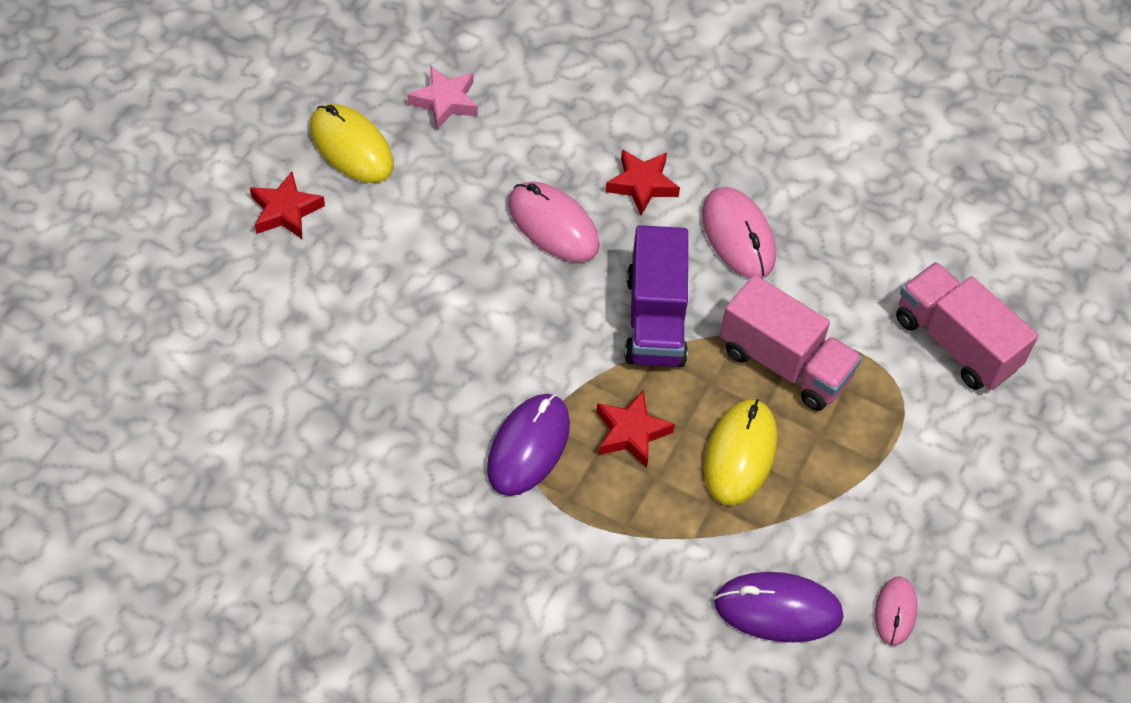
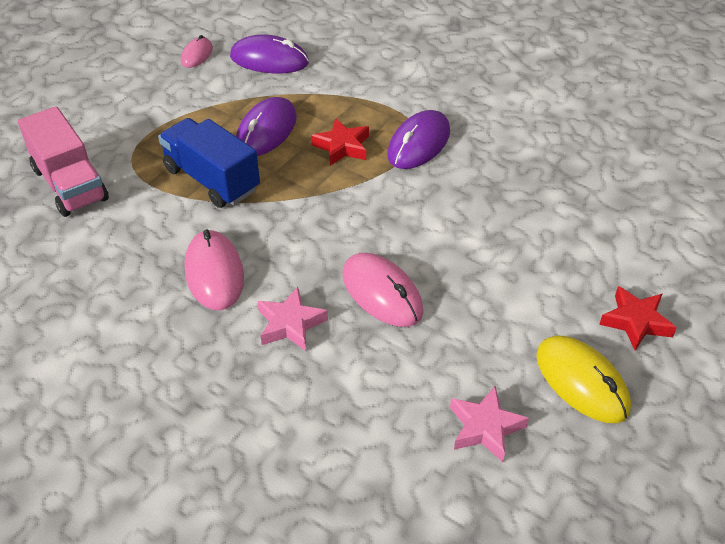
camera: 170 degrees left, 10 degrees down
(642, 185) = (290, 324): red star -> pink star
(655, 319) = (306, 215): purple truck -> none
(740, 454) = (266, 131): yellow mouse -> purple mouse
(785, 364) = (212, 179): pink truck -> blue truck

